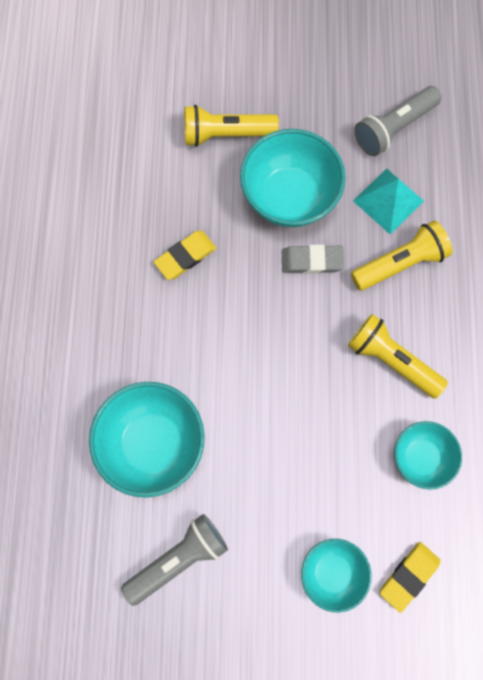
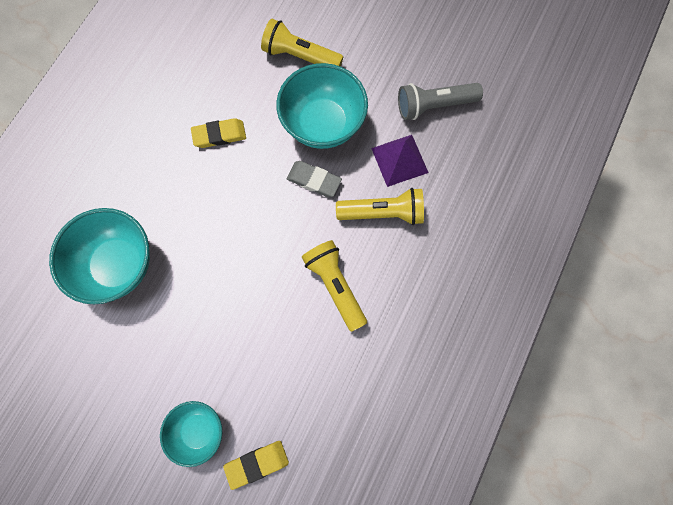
camera: 25 degrees right, 0 degrees up
(178, 558) = (89, 361): grey flashlight -> none
(388, 200) = (399, 160): turquoise pyramid -> purple pyramid
(420, 457) = (317, 373): turquoise bowl -> none

